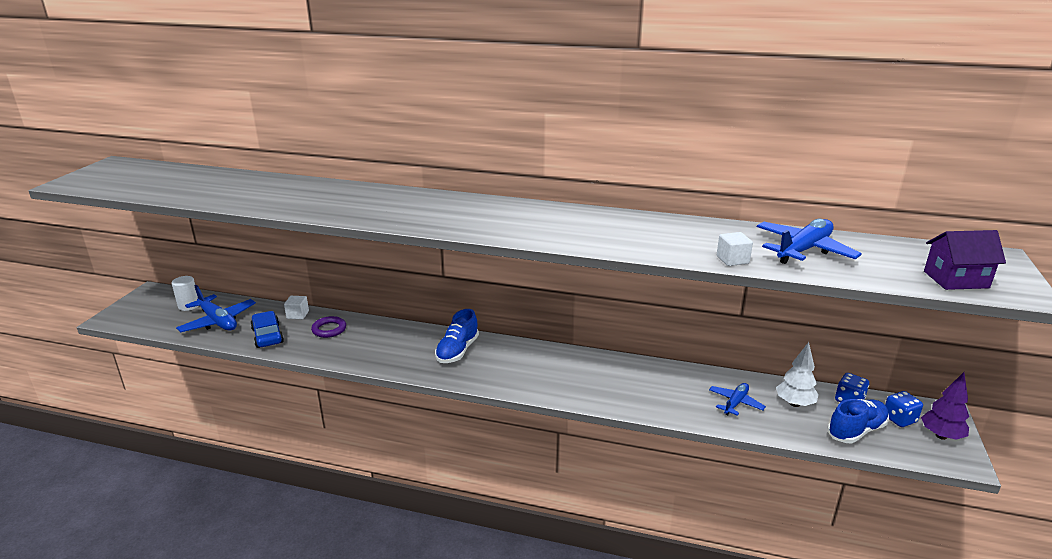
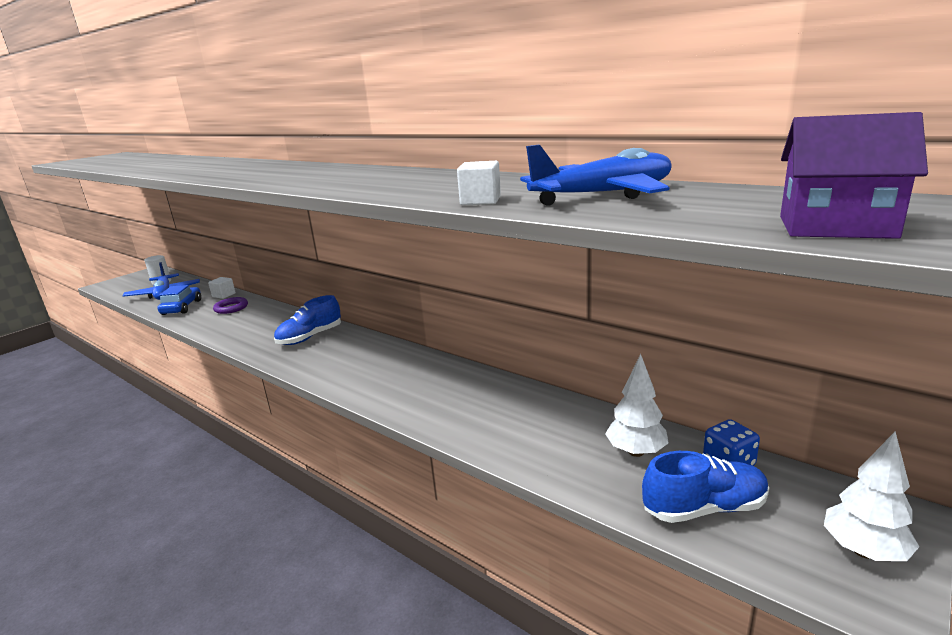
camera: 25 degrees right, 5 degrees down
(735, 403) = (551, 436): blue plane -> none
(899, 419) = (798, 507): blue dice -> none
(941, 436) = (864, 551): purple tree -> white tree

